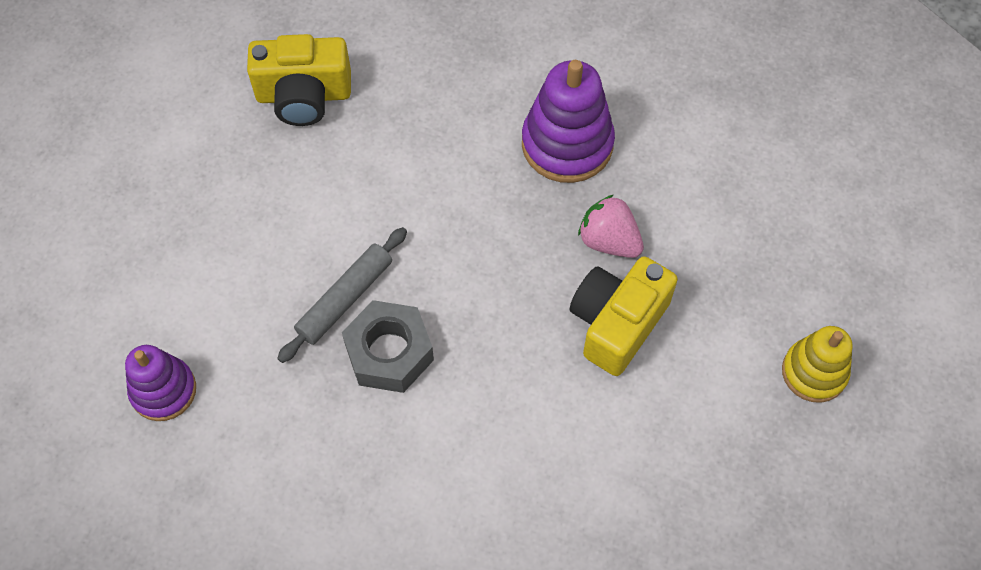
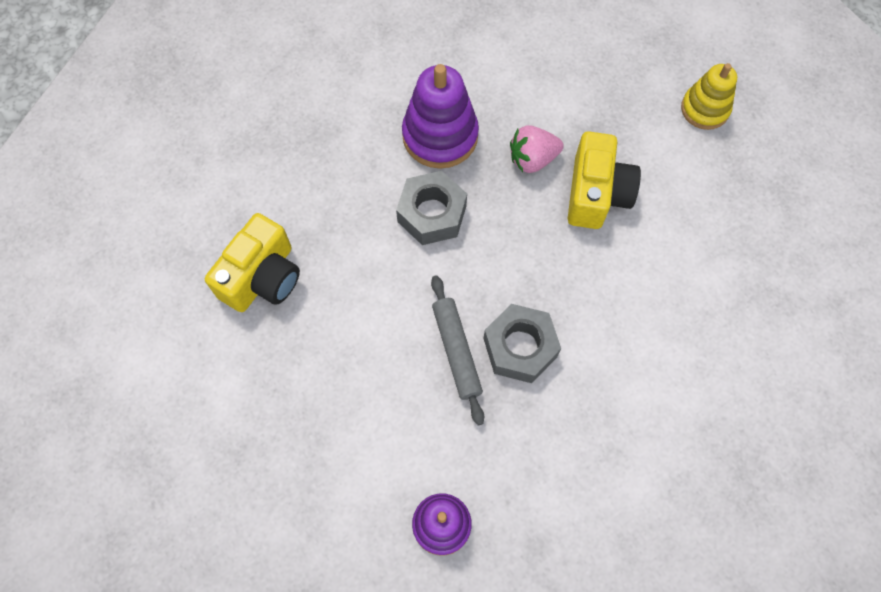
camera: 55 degrees left, 5 degrees up
(475, 190) = (432, 214): none -> grey nut
(617, 323) = (596, 194): yellow camera -> yellow camera turned 150 degrees counterclockwise

